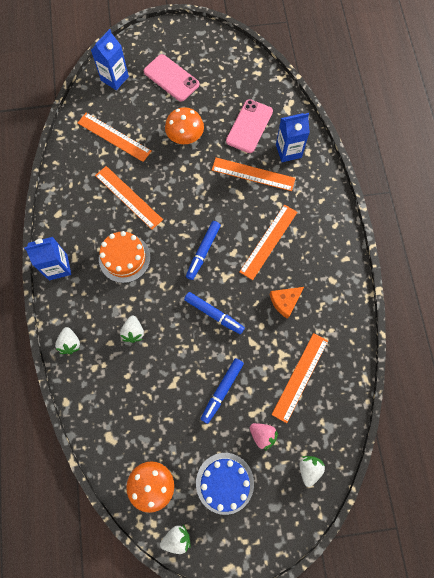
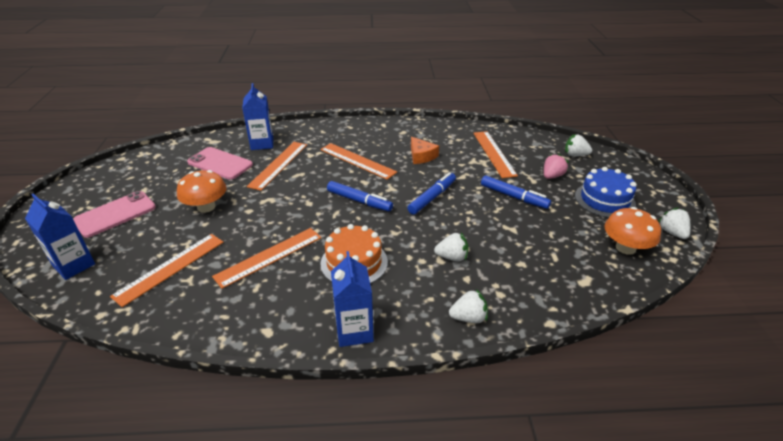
camera: 85 degrees left, 35 degrees down
(300, 377) = (494, 153): orange ruler -> orange ruler turned 45 degrees clockwise

